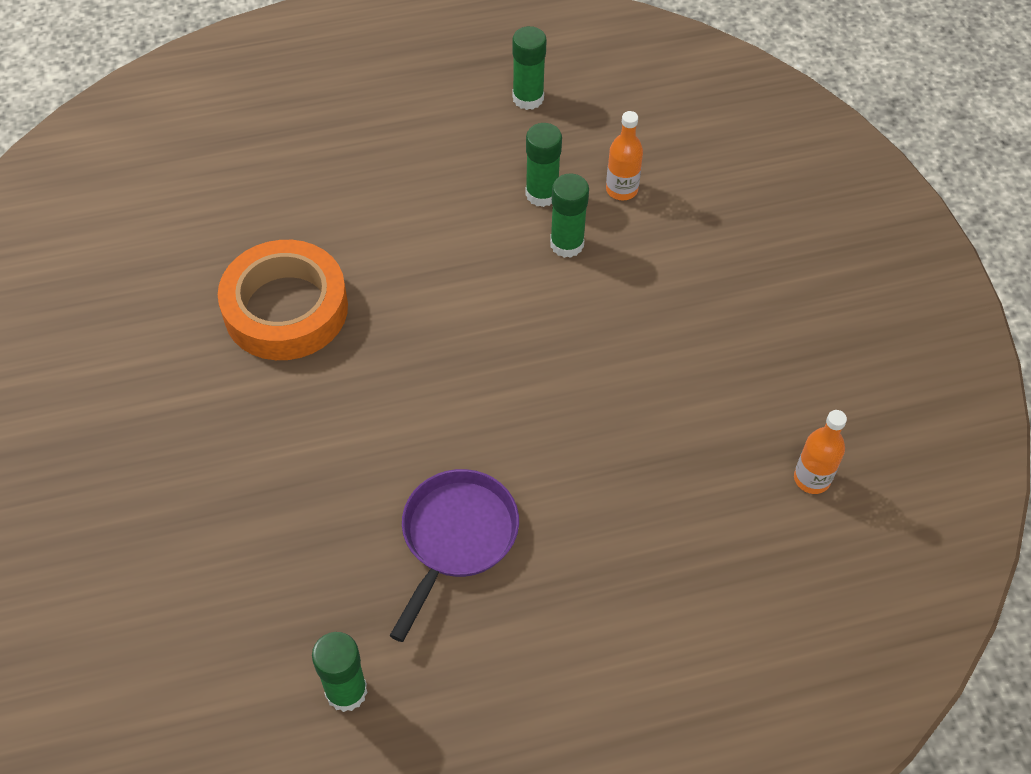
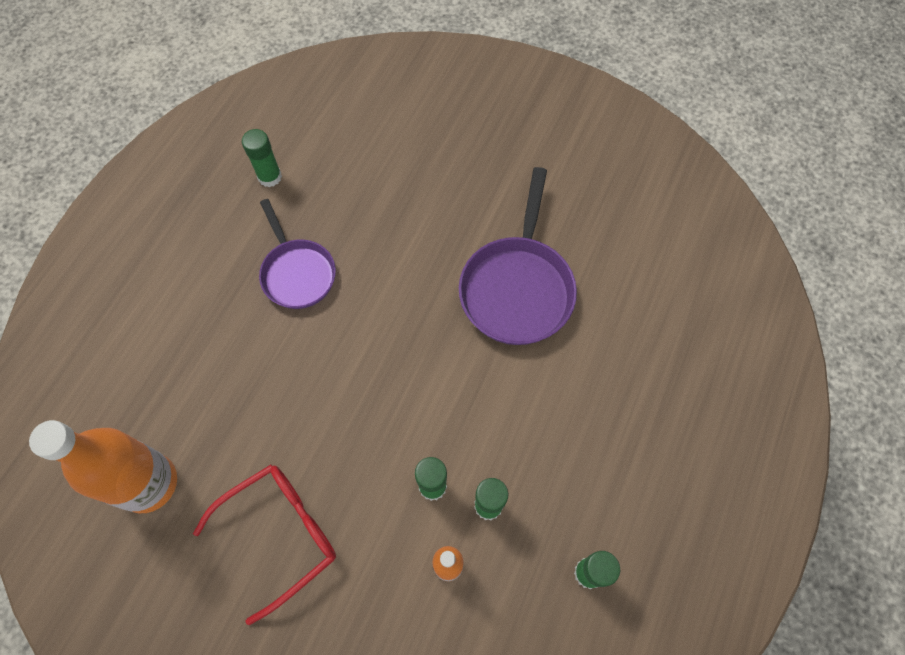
camera: 130 degrees right, 10 degrees up
(286, 309) = (517, 288): orange tape -> purple pan
(729, 328) = (281, 533): none -> red glasses
(811, 479) = (148, 483): orange bottle -> orange bottle, size x2.16

